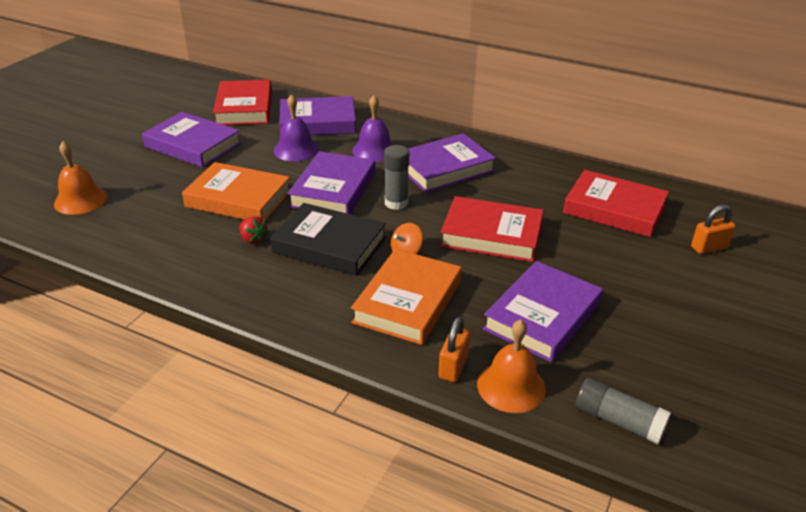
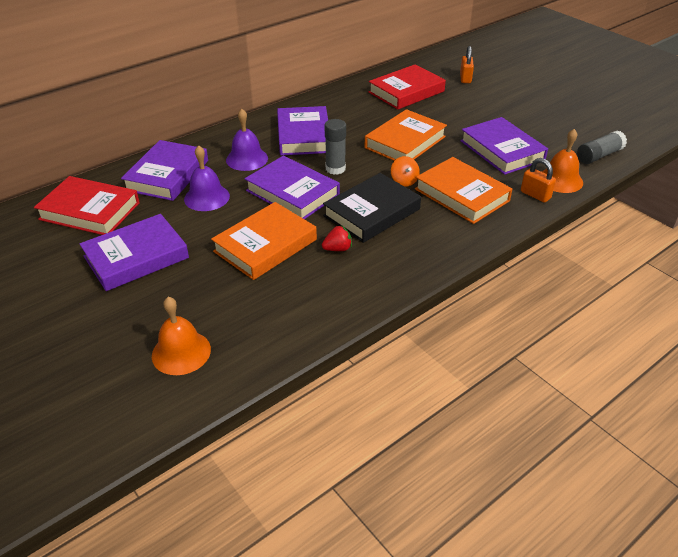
camera: 65 degrees left, 5 degrees up
(491, 235) = (405, 142): red book -> orange book

